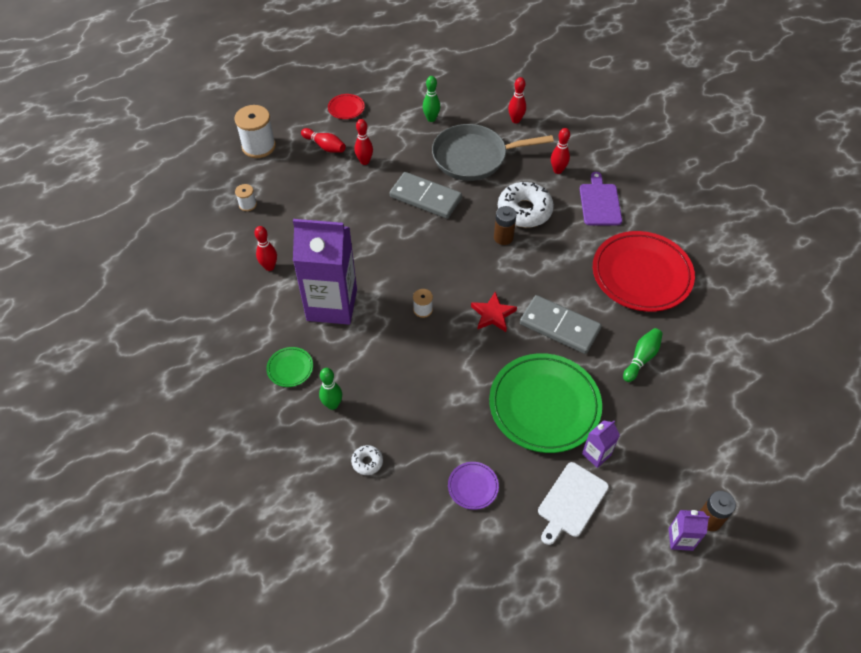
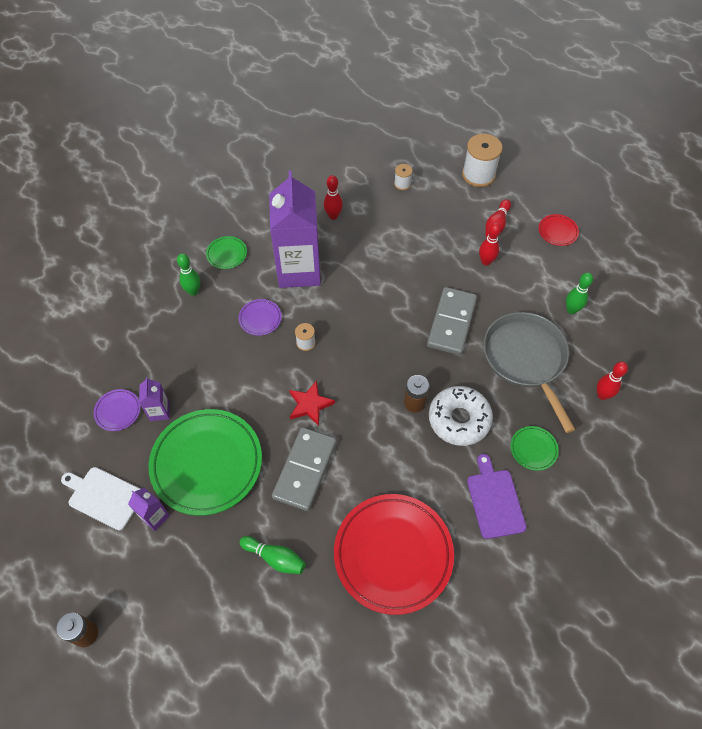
camera: 80 degrees right, 5 degrees up
(367, 462) = (139, 327): white donut -> none
(385, 345) = (260, 319): none -> purple plate
(558, 170) = (533, 449): red bowling pin -> green plate
(599, 202) = (494, 500): purple cutting board -> purple cutting board turned 90 degrees counterclockwise
(680, 539) = (65, 603): purple carton -> purple carton (160, 411)

